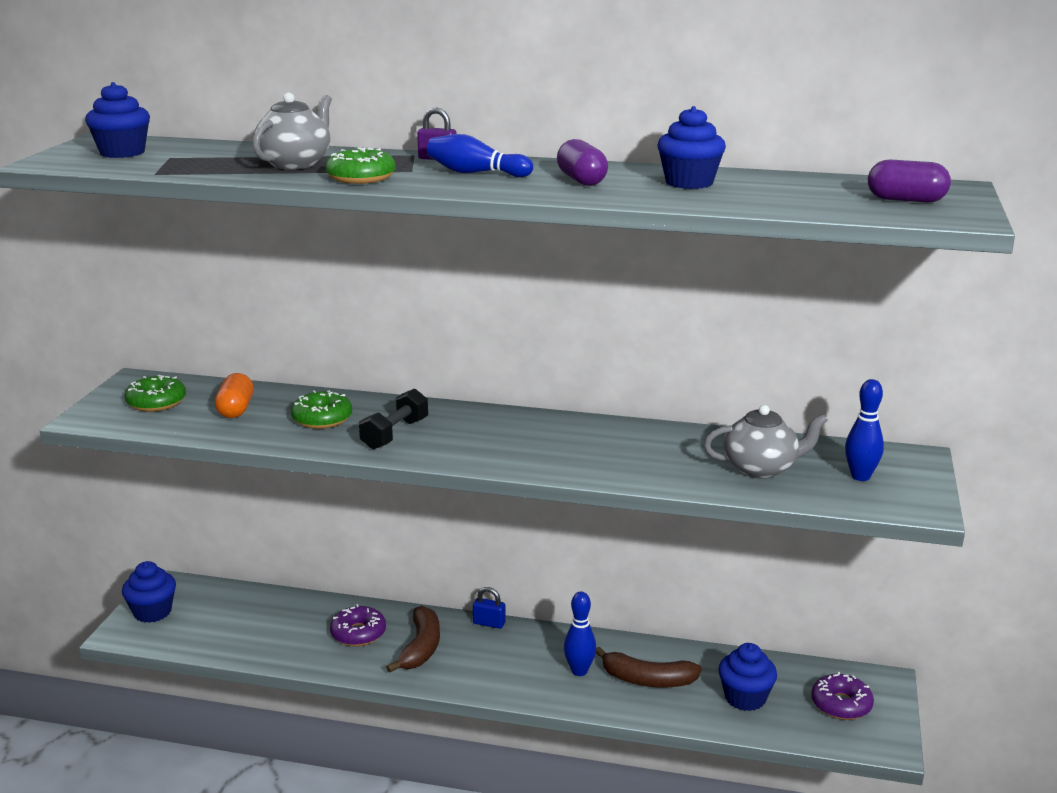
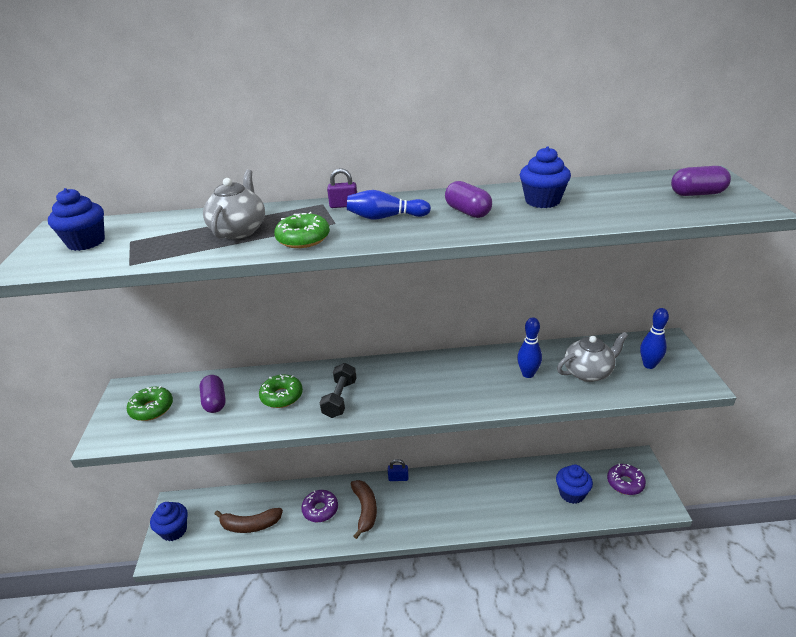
camera: 15 degrees left, 10 degrees up
(236, 409) = (215, 402): orange capsule -> purple capsule
(579, 671) = (469, 501): blue bowling pin -> blue bowling pin (528, 374)
(647, 680) = (511, 496): brown banana -> brown banana (250, 525)

